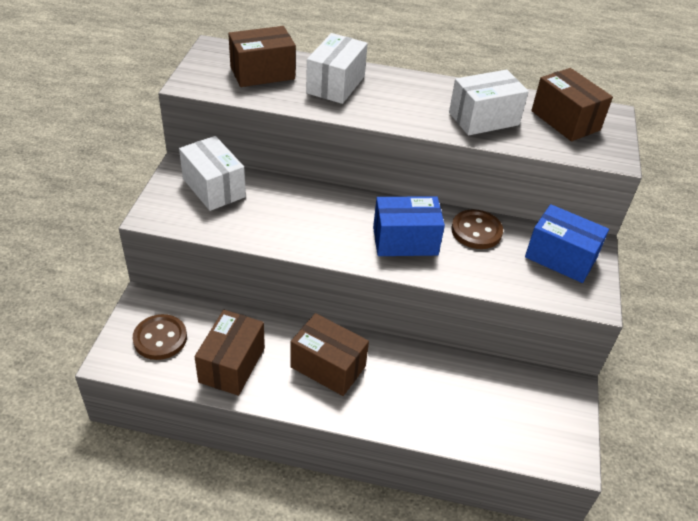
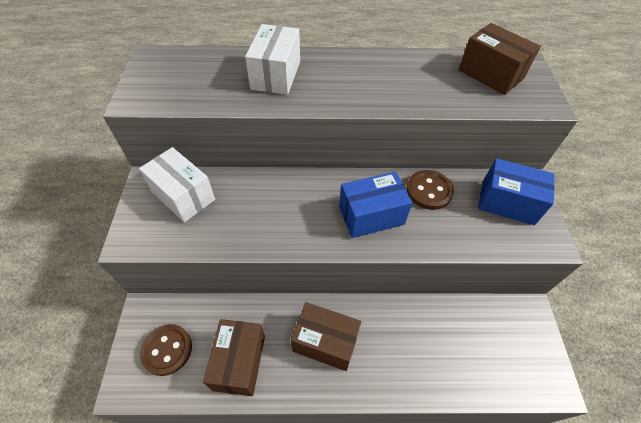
camera: 10 degrees left, 10 degrees up
(262, 73) = (203, 75): brown box -> none
(484, 119) = (420, 86): white box -> none

